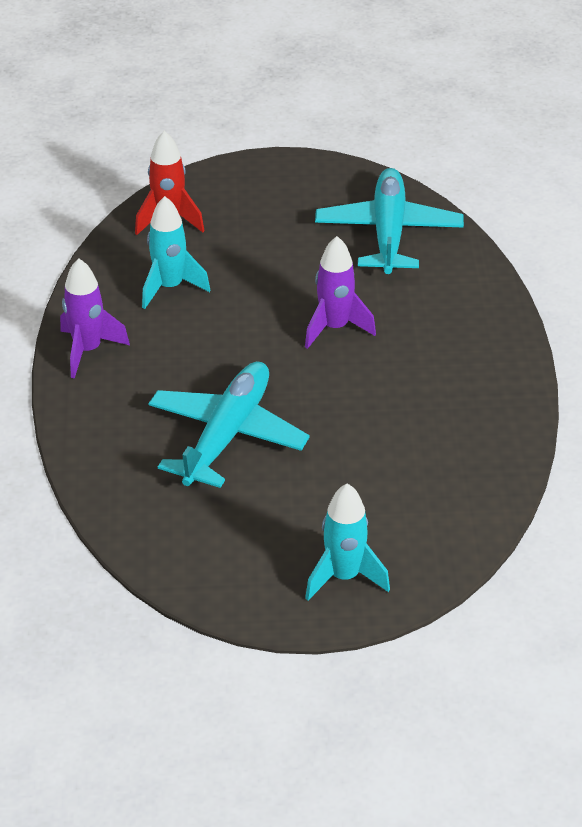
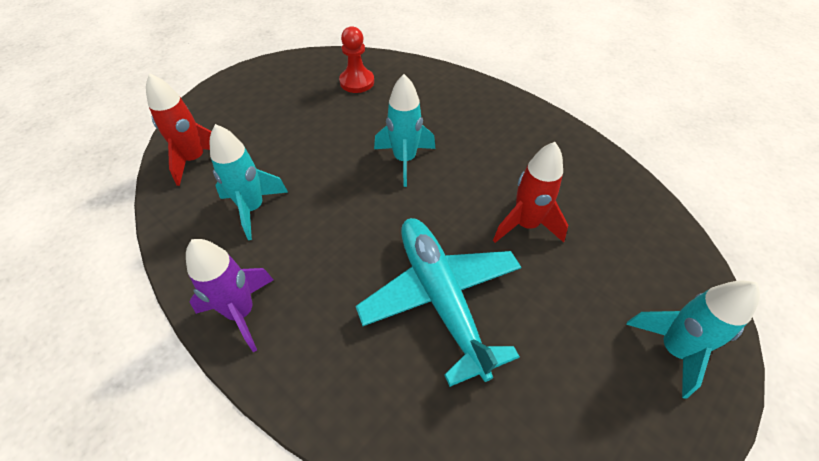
camera: 45 degrees left, 10 degrees up
(334, 328) = (404, 160): purple rocket -> turquoise rocket
(361, 438) = (525, 225): none -> red rocket
(388, 233) = (357, 82): turquoise plane -> red pawn

